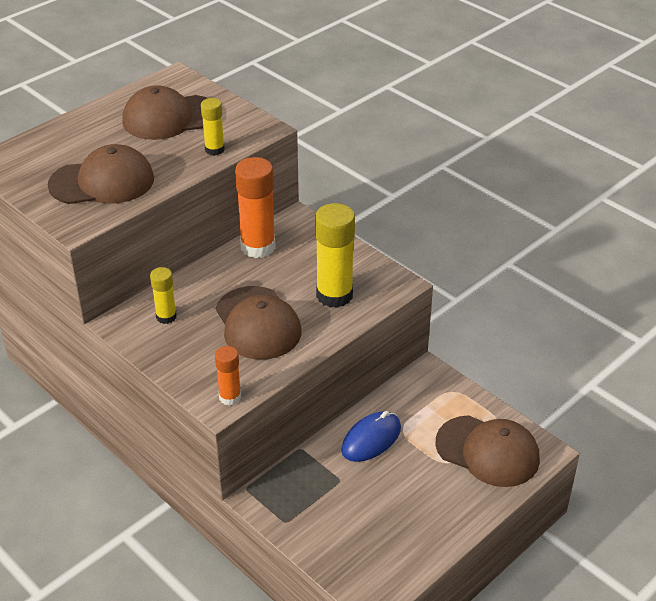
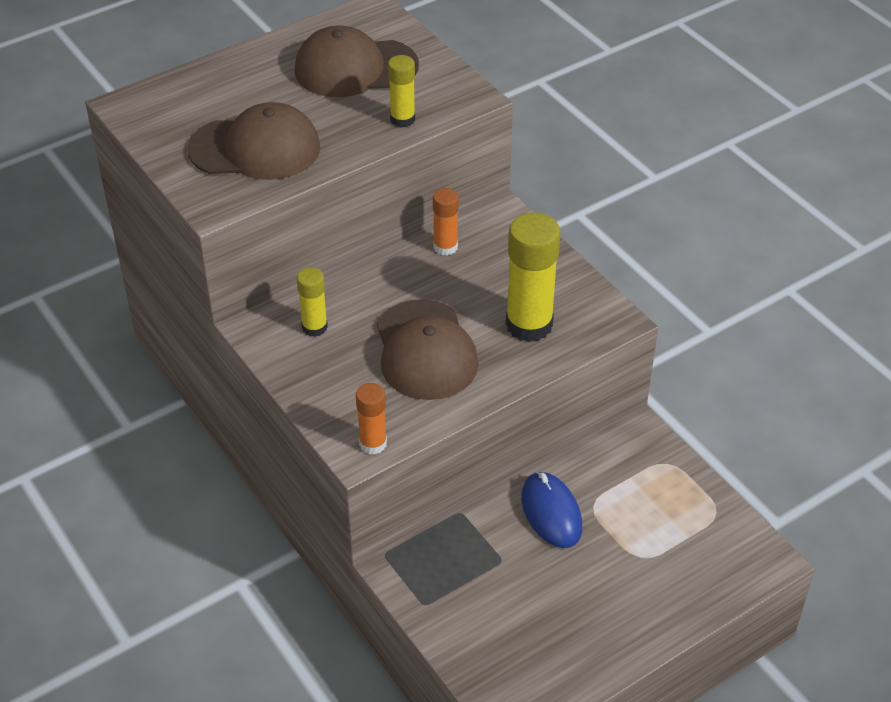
camera: 10 degrees right, 5 degrees up
(258, 247) = (445, 247): orange glue stick -> orange glue stick, size x0.55
(371, 439) = (551, 513): blue mouse -> blue mouse turned 75 degrees counterclockwise
(488, 451) = (696, 550): brown cap -> none

